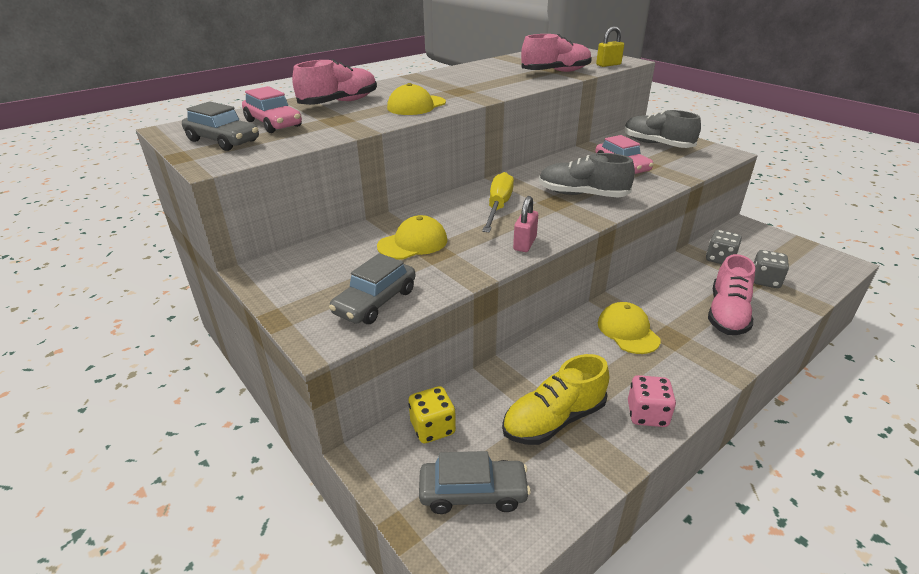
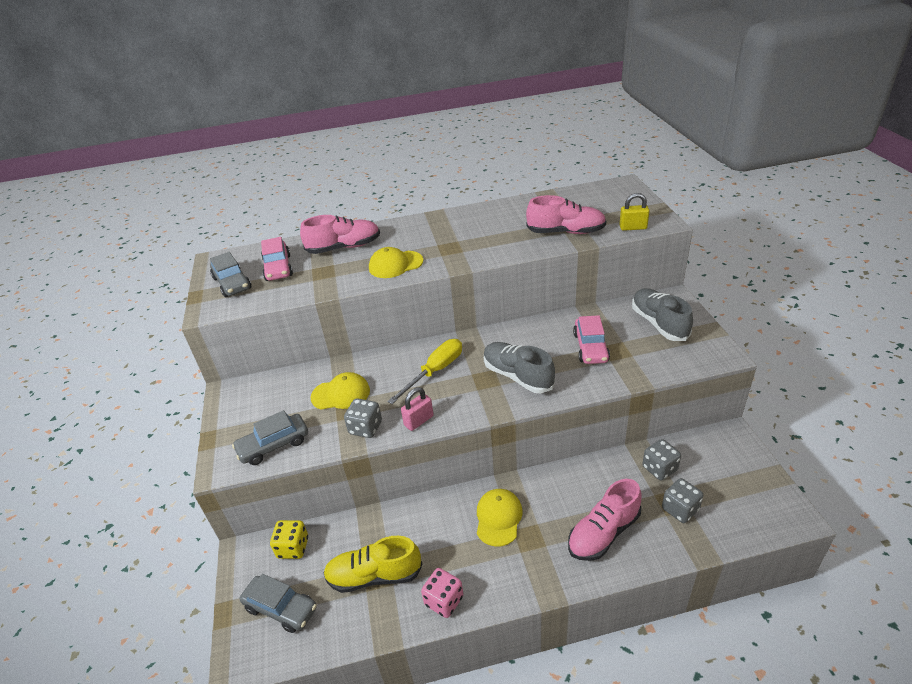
camera: 30 degrees right, 5 degrees up
(473, 262) = (365, 428): none -> grey dice

